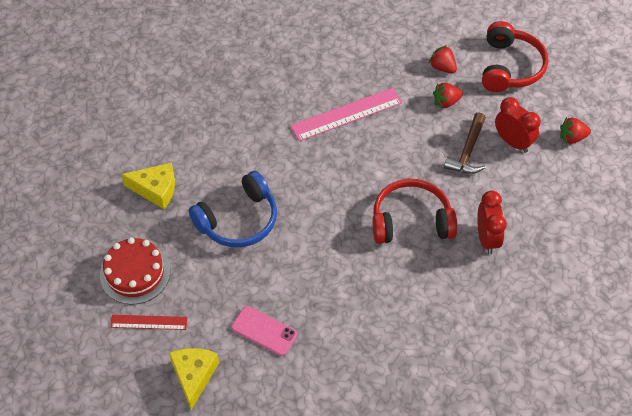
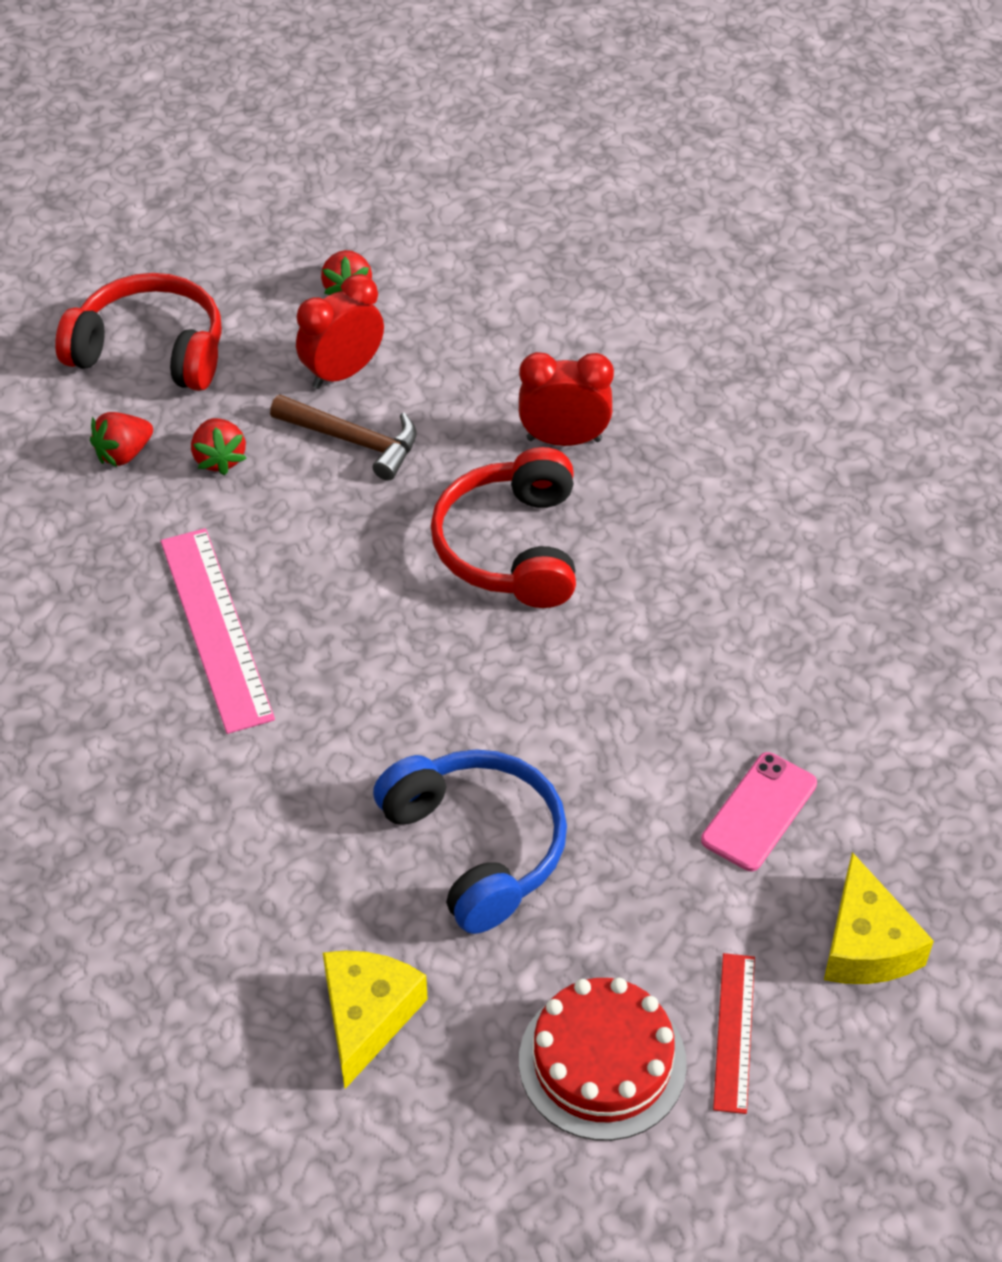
camera: 85 degrees left, 5 degrees down
(194, 376) = (866, 944): yellow cheese -> yellow cheese turned 105 degrees counterclockwise

